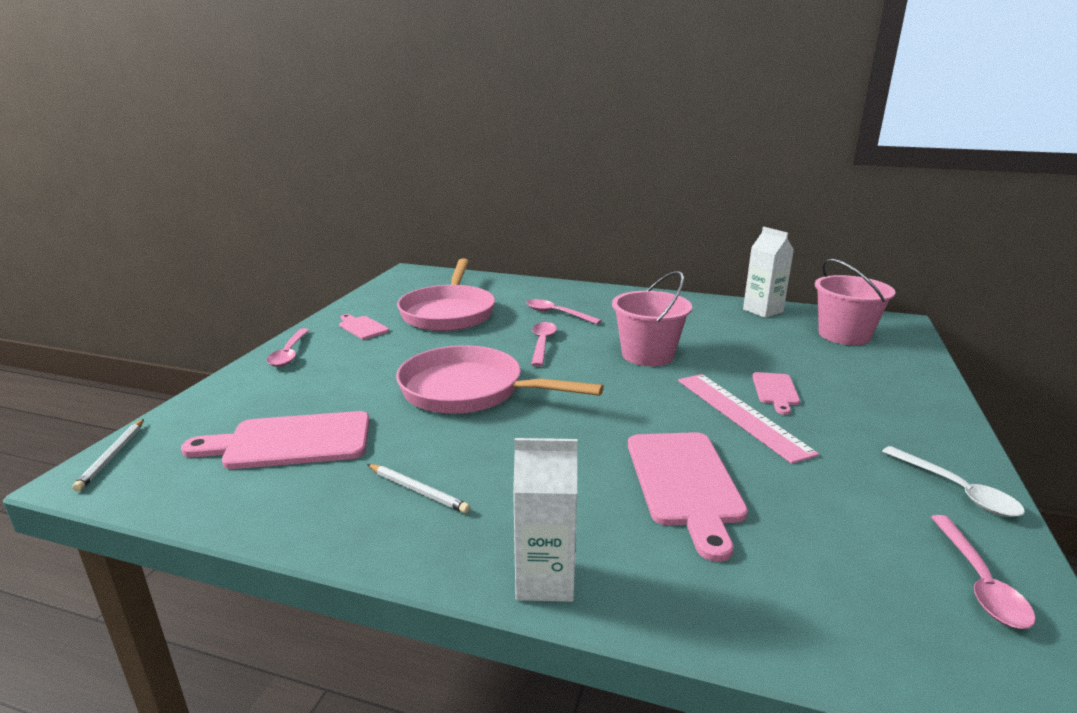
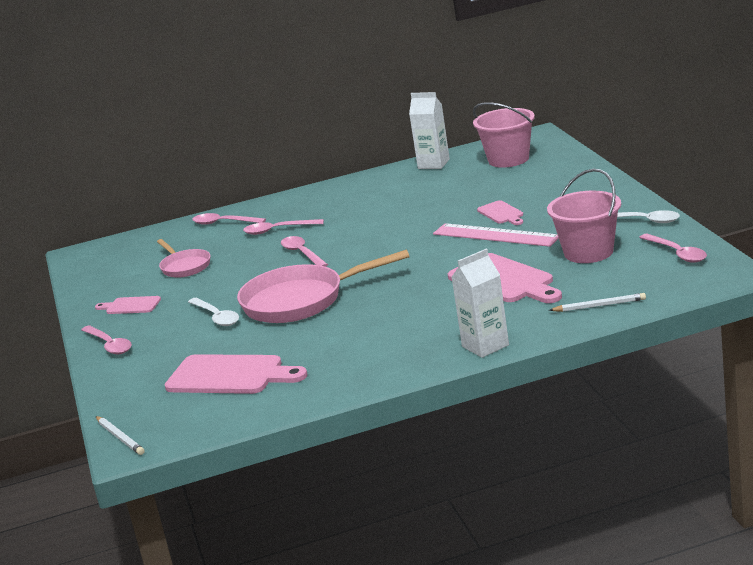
camera: 30 degrees left, 0 degrees up
(290, 442) = (230, 375): pink cutting board -> pink cutting board turned 120 degrees counterclockwise
(390, 370) = (216, 317): none -> white spoon
(417, 490) = (359, 353): white pencil -> white pencil (599, 306)
(448, 313) = (184, 266): pink pan -> pink pan, size x0.54
(530, 290) = (223, 223): none -> pink spoon
(647, 355) = (391, 228): pink bucket -> pink bucket (588, 252)

